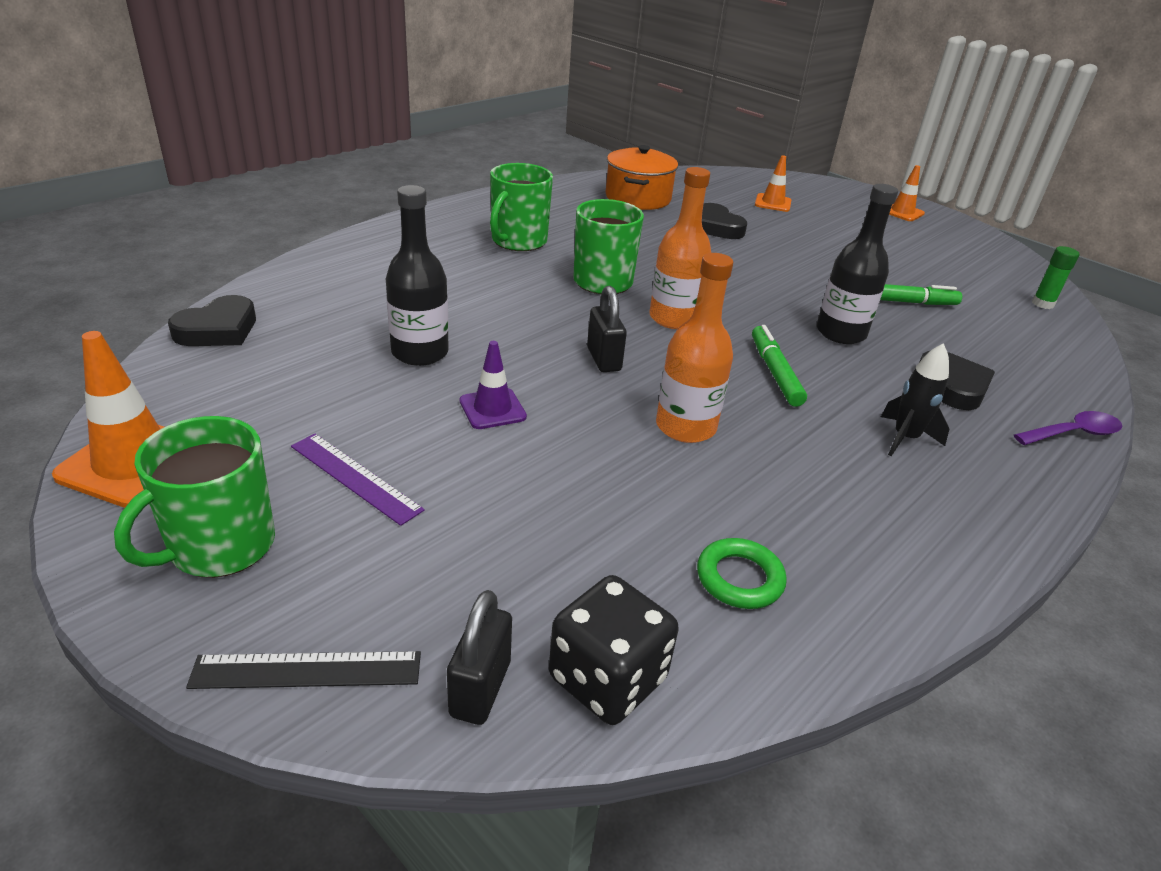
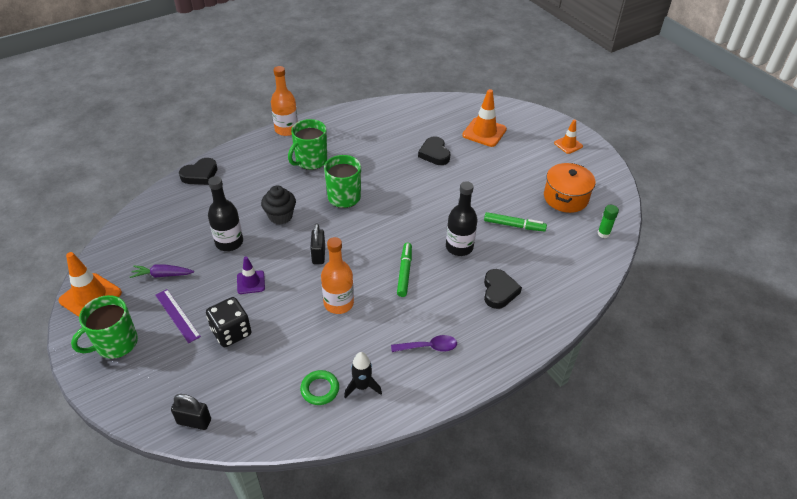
camera: 15 degrees right, 10 degrees up
(218, 329) = (140, 219): black heart -> black heart (200, 175)
(296, 412) = (162, 275): none -> purple carrot
(307, 670) = (135, 403): black ruler -> none
(480, 688) = (194, 421): black padlock -> black padlock turned 75 degrees clockwise
(502, 311) = (280, 216): none -> black cupcake
(607, 678) = (243, 425): black dice -> black dice (231, 332)
(638, 198) = (399, 124): orange pot -> orange pot (565, 198)
(673, 318) = (370, 228): orange bottle -> orange bottle (286, 129)
(772, 203) = (484, 132): orange traffic cone -> orange traffic cone, size x1.67
(905, 438) = (448, 323): black rocket -> black rocket (362, 387)
(1073, 433) = (544, 330): purple spoon -> purple spoon (429, 347)

